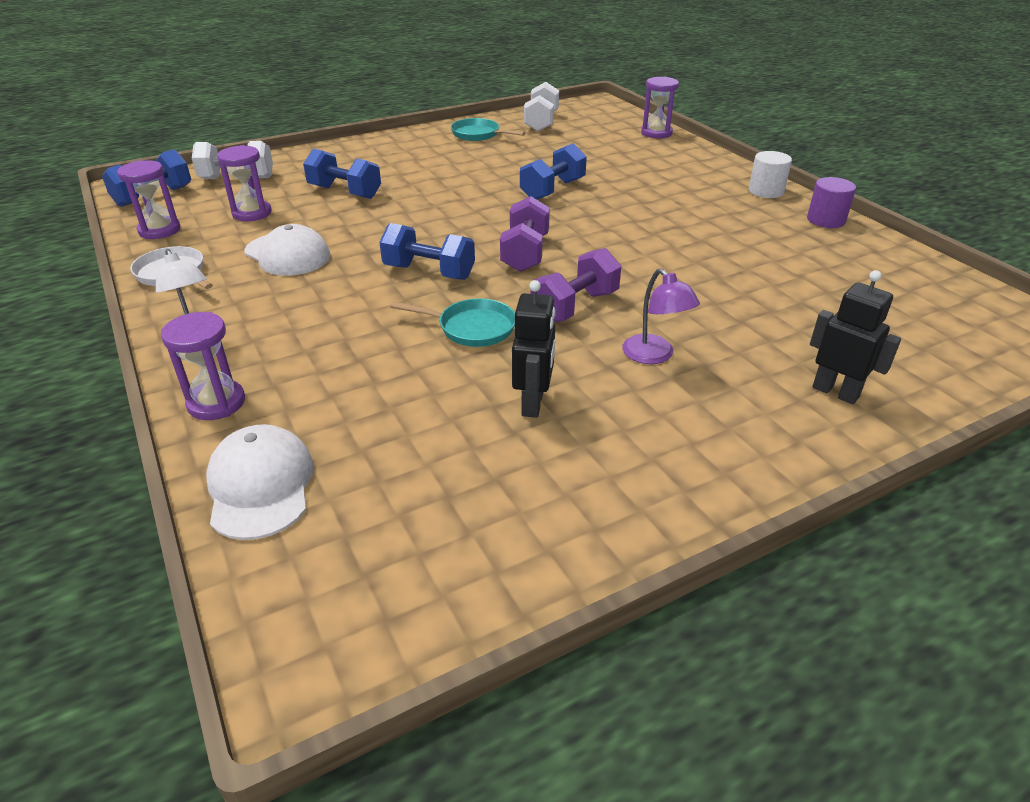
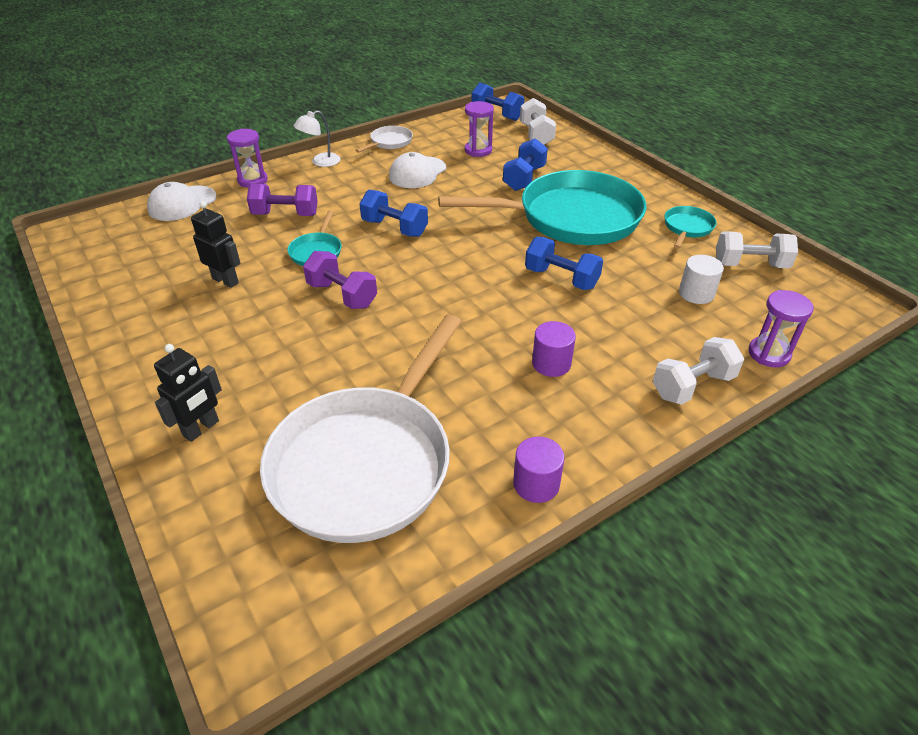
camera: 85 degrees right, 5 degrees up
(159, 230) = (446, 127): purple hourglass -> none
(260, 486) = (182, 203): white cap -> white cap turned 150 degrees clockwise
(429, 272) = (394, 228): blue dumbbell -> blue dumbbell turned 75 degrees counterclockwise
(443, 177) = (571, 218): none -> turquoise pan
(525, 253) = (428, 268): purple dumbbell -> purple dumbbell (285, 214)
(533, 403) = (225, 280): black robot -> black robot turned 150 degrees counterclockwise
(654, 356) = (269, 333): purple lamp -> none
(681, 204) = (551, 363): none -> purple cylinder
(698, 159) = (692, 386): none -> white dumbbell
(766, 191) = (609, 438): white cylinder -> white cylinder (696, 293)
(837, 289) = (366, 462): none -> white pan

